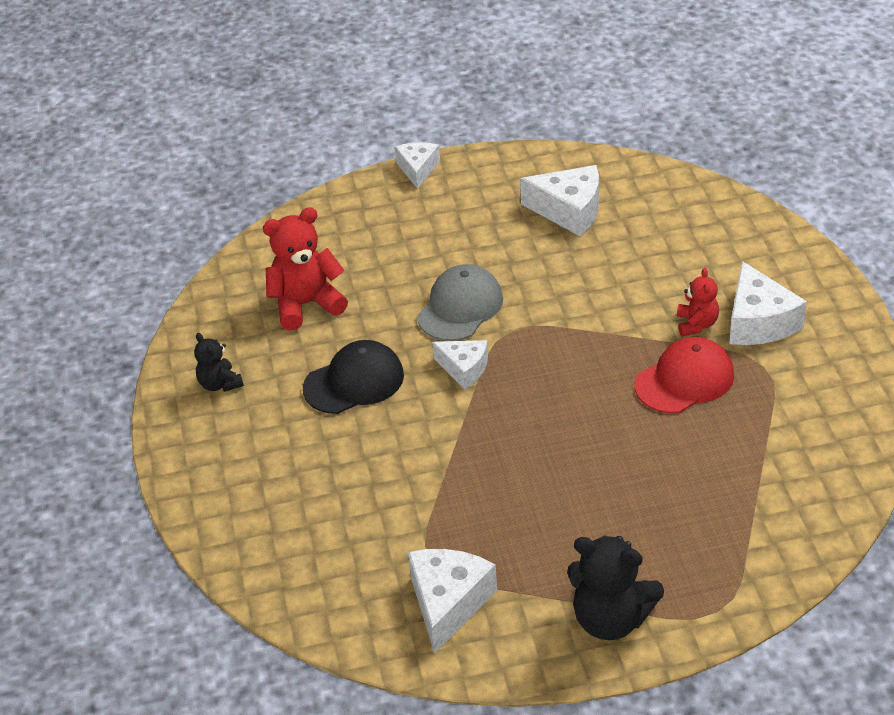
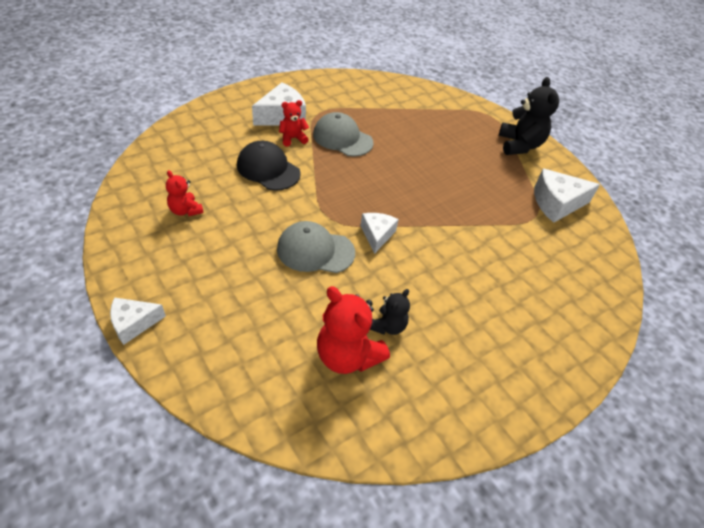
camera: 120 degrees left, 5 degrees up
(220, 384) = (467, 389): black teddy bear -> black teddy bear (388, 326)
(354, 382) = (419, 294): black cap -> black cap (268, 169)
(569, 210) = (185, 210): white cheese -> red teddy bear
(684, 380) = (342, 138): red cap -> grey cap

